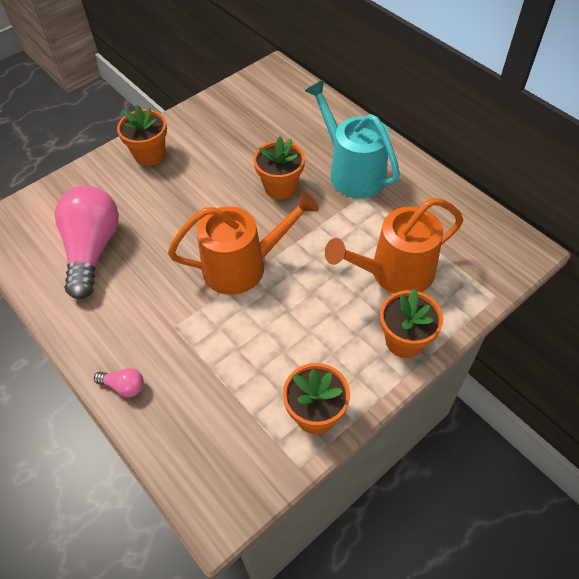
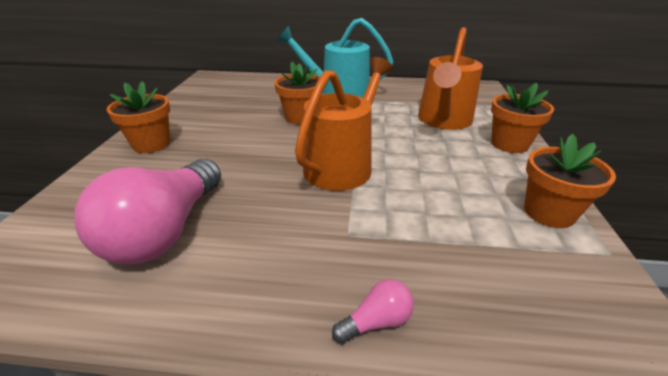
camera: 45 degrees left, 20 degrees down
(92, 250) = (166, 231): pink light bulb -> pink light bulb turned 120 degrees counterclockwise

